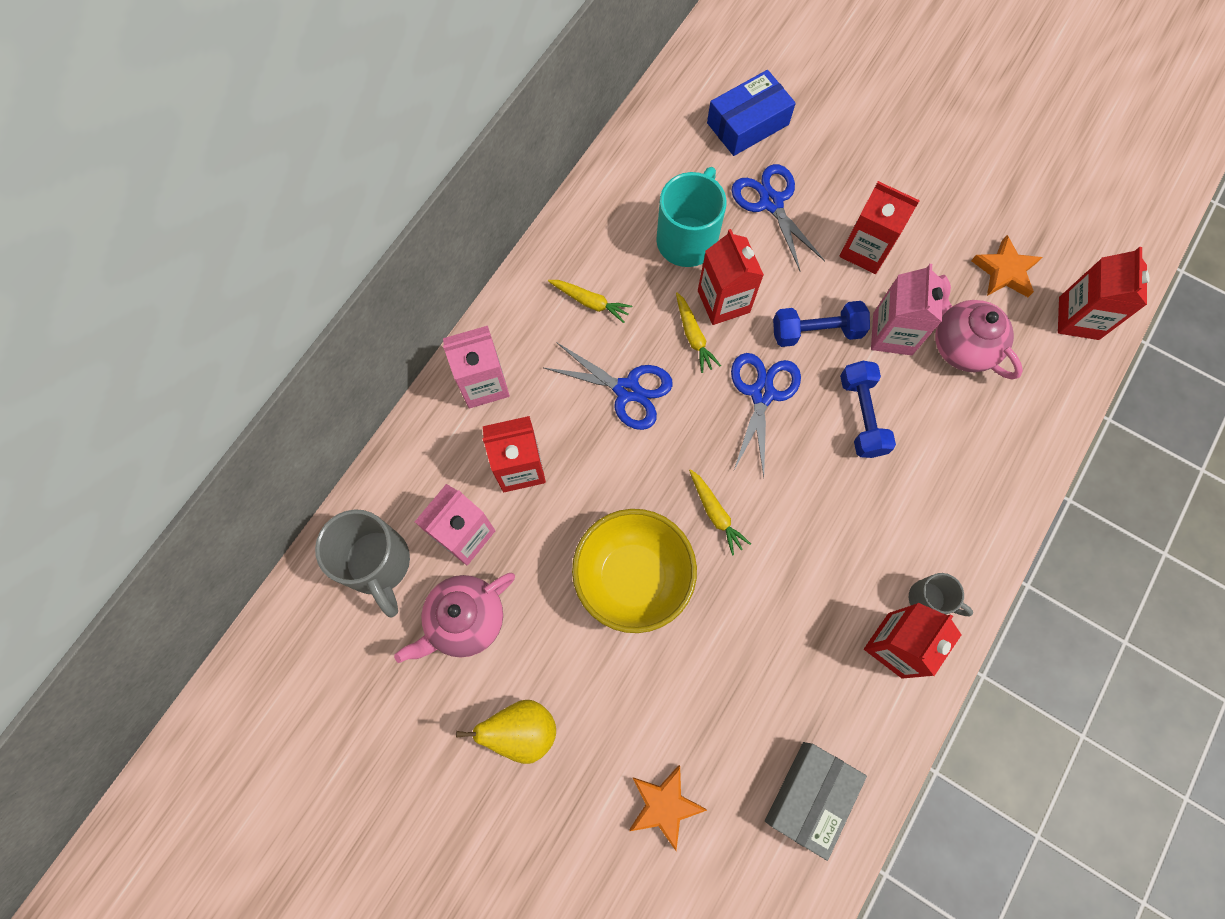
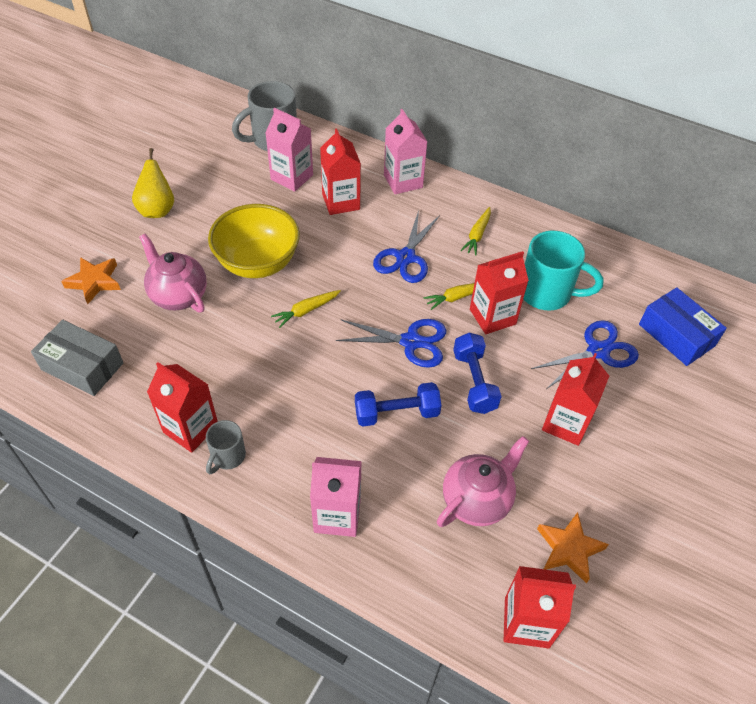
camera: 85 degrees right, 20 degrees down
(465, 620) = (233, 180): pink teapot -> pink teapot (178, 295)
(892, 334) = (481, 441): pink carton -> pink carton (337, 515)

